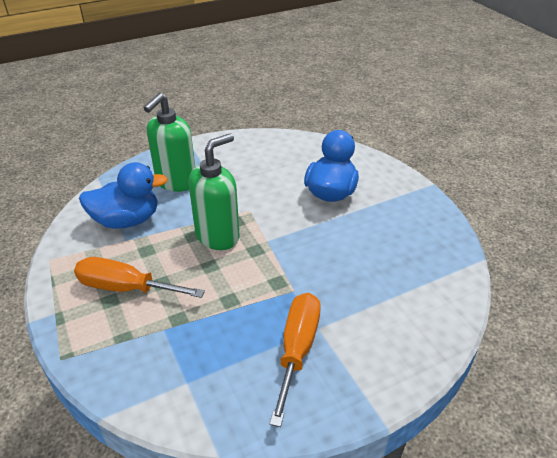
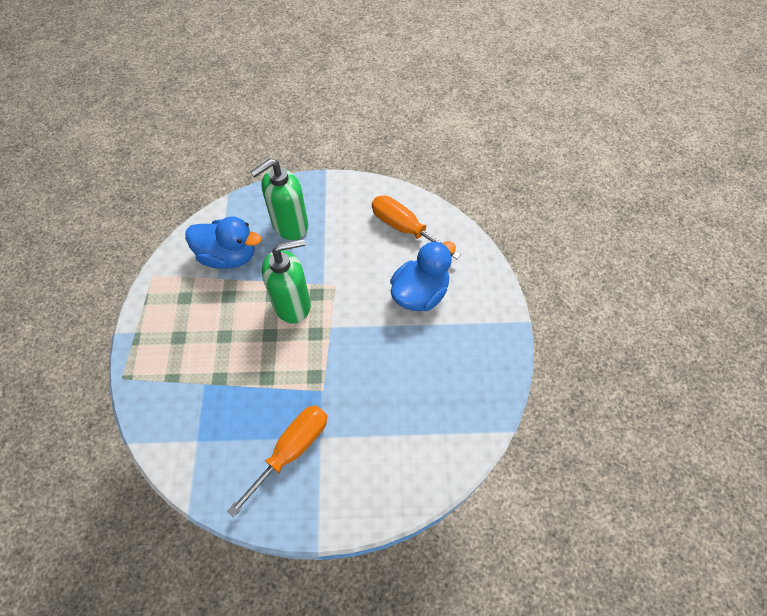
camera: 25 degrees right, 20 degrees up
(125, 288) = (195, 330): orange screwdriver -> orange screwdriver (404, 228)

